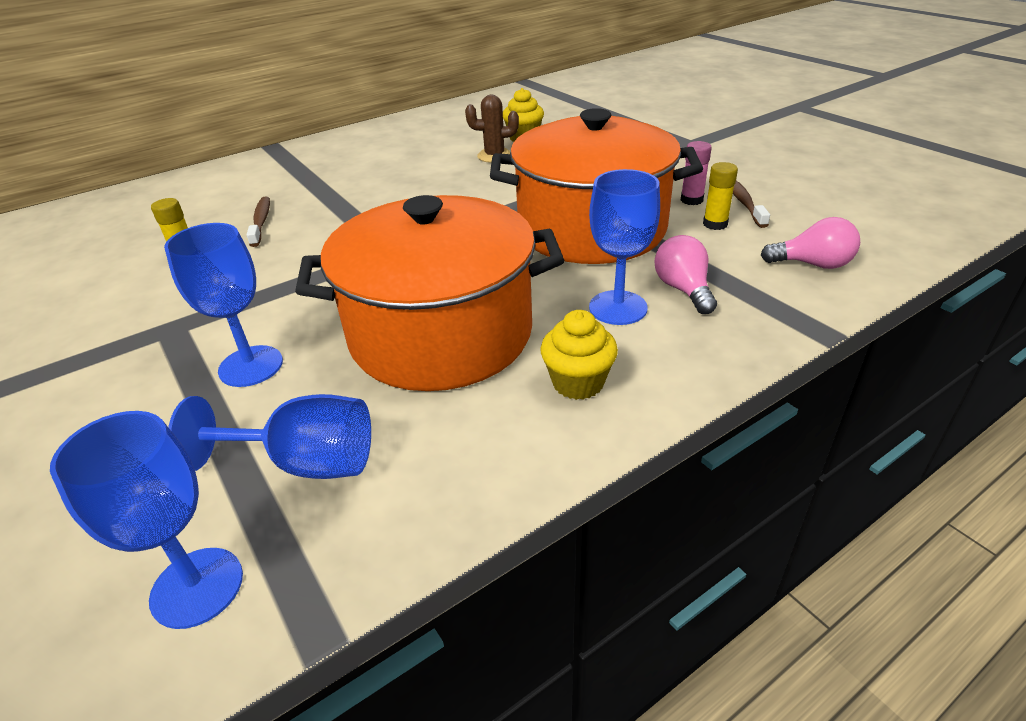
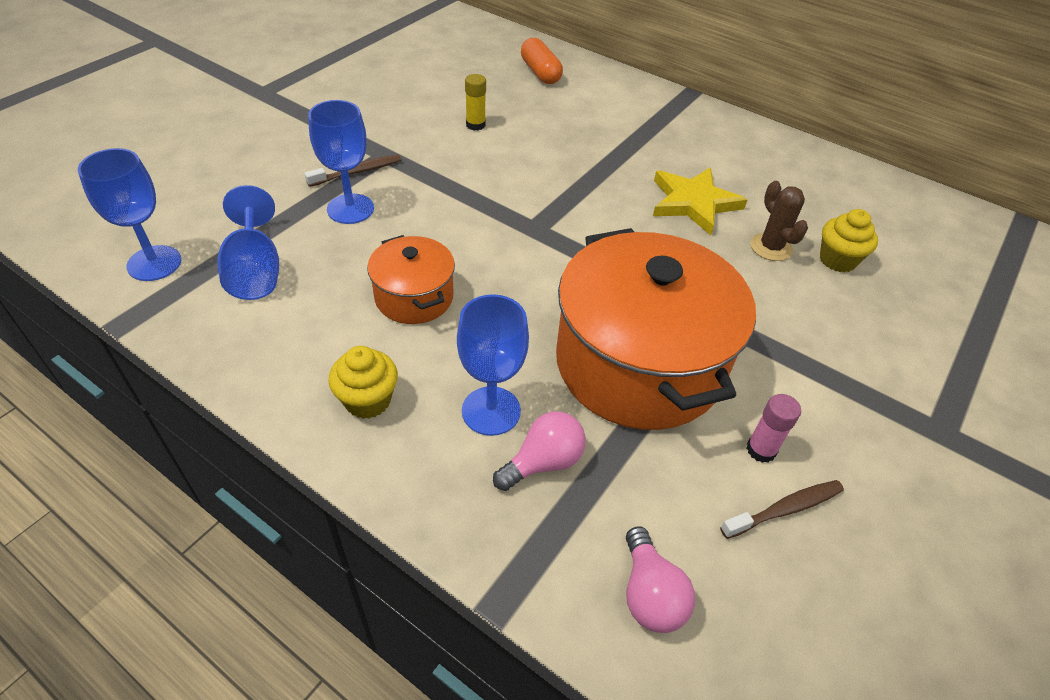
camera: 65 degrees right, 10 degrees up
(142, 208) = (540, 73): none -> orange capsule
(261, 221) = (548, 139): brown toothbrush -> brown toothbrush (357, 172)
(419, 173) = (693, 203): none -> yellow star
(441, 334) = (414, 297): orange pot -> orange pot, size x0.49
(715, 224) = (707, 480): yellow glue stick -> none

